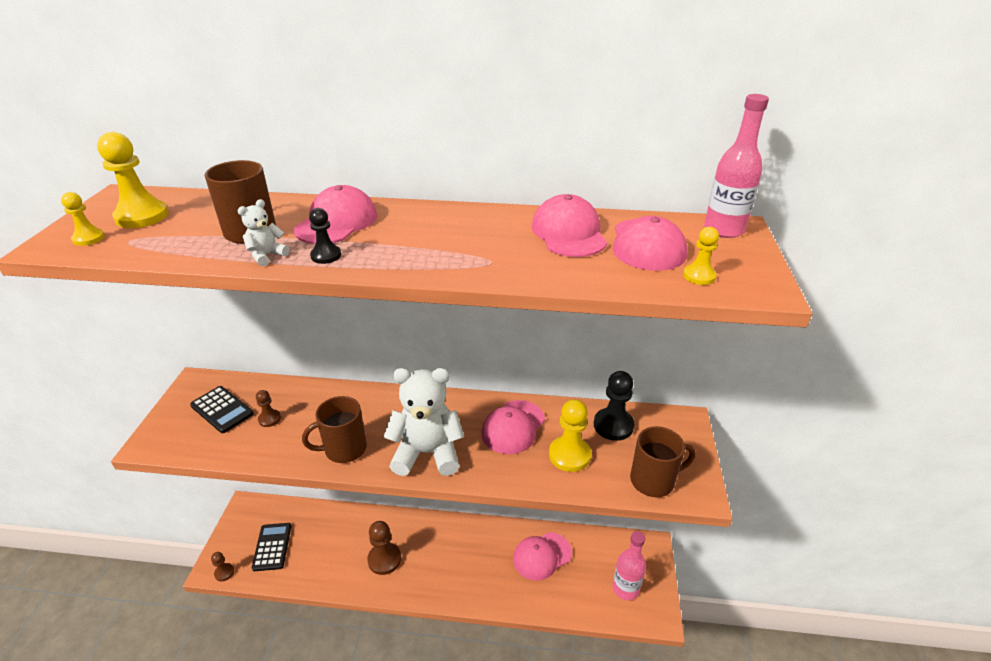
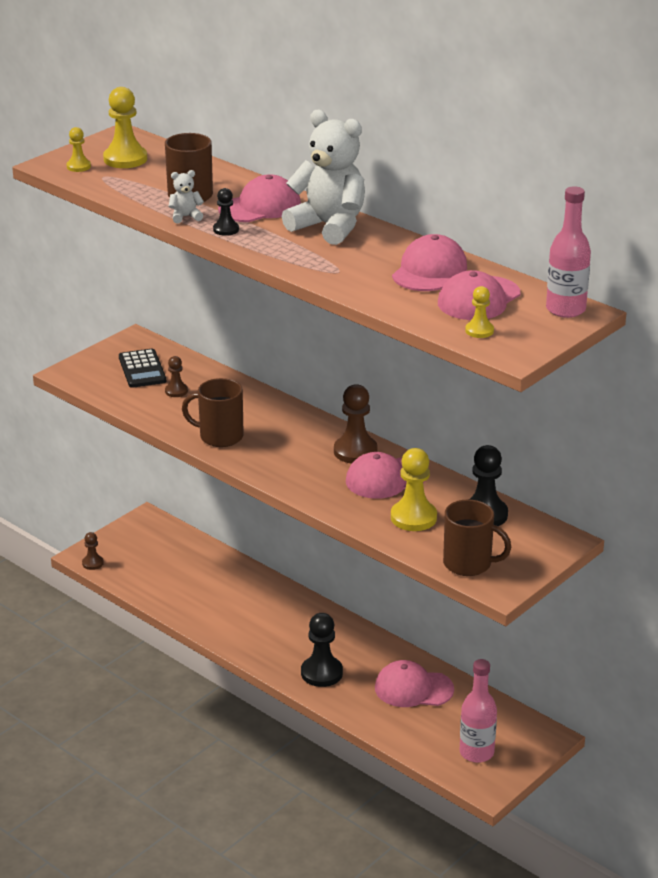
camera: 35 degrees right, 5 degrees down
(272, 547) = (149, 562): black calculator -> none
(384, 559) = (248, 619): brown pawn -> brown pawn (355, 451)
(427, 453) = (287, 466): white teddy bear -> white teddy bear (329, 227)
(472, 579) = (321, 673): none -> black pawn

